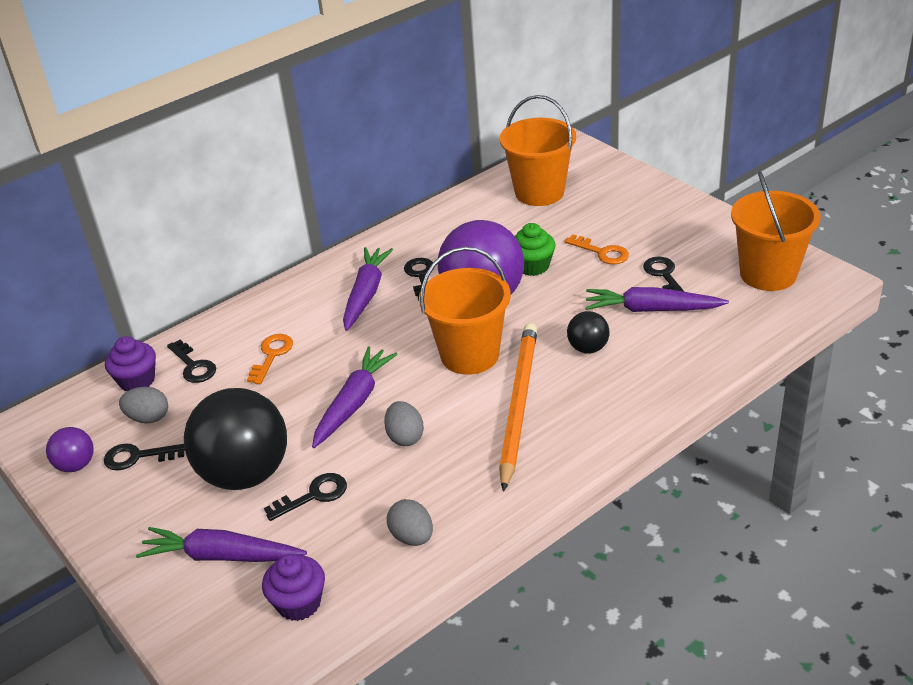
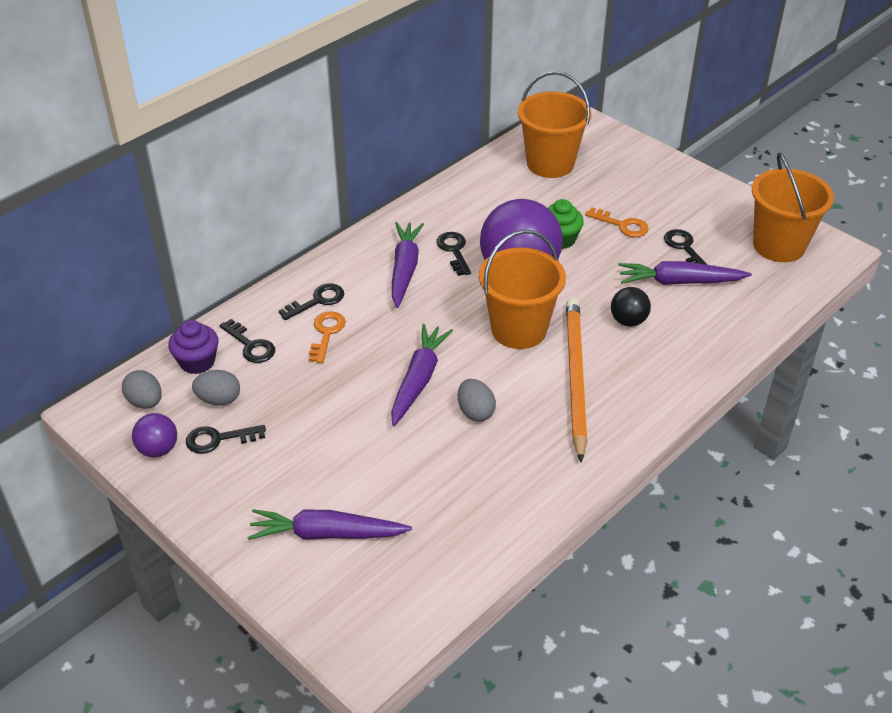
camera: 10 degrees left, 5 degrees up
(245, 474) = (330, 453): black ball -> none
(299, 603) = (412, 576): purple cupcake -> none
(313, 495) = (401, 472): black key -> black key (317, 301)
(412, 537) = (504, 508): grey egg -> grey egg (145, 402)

